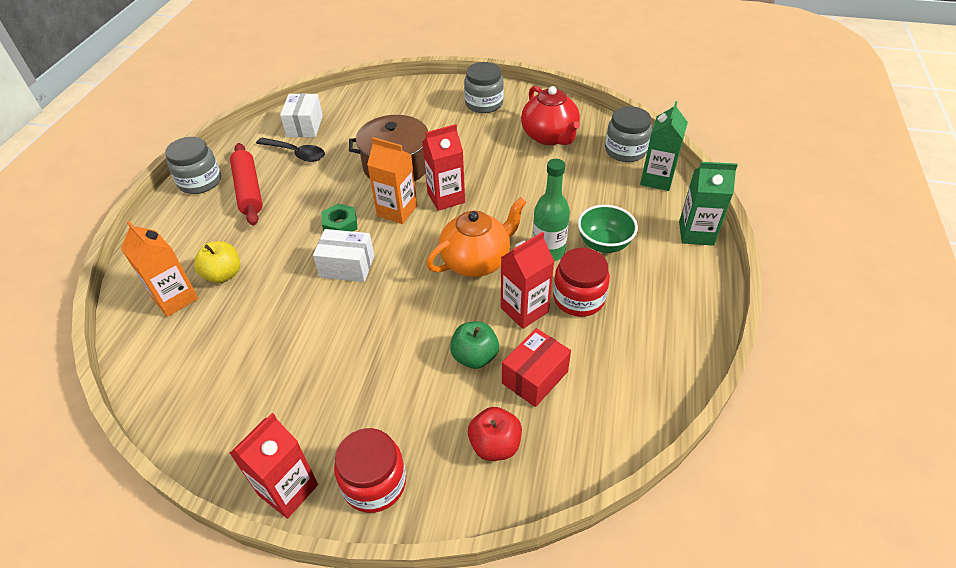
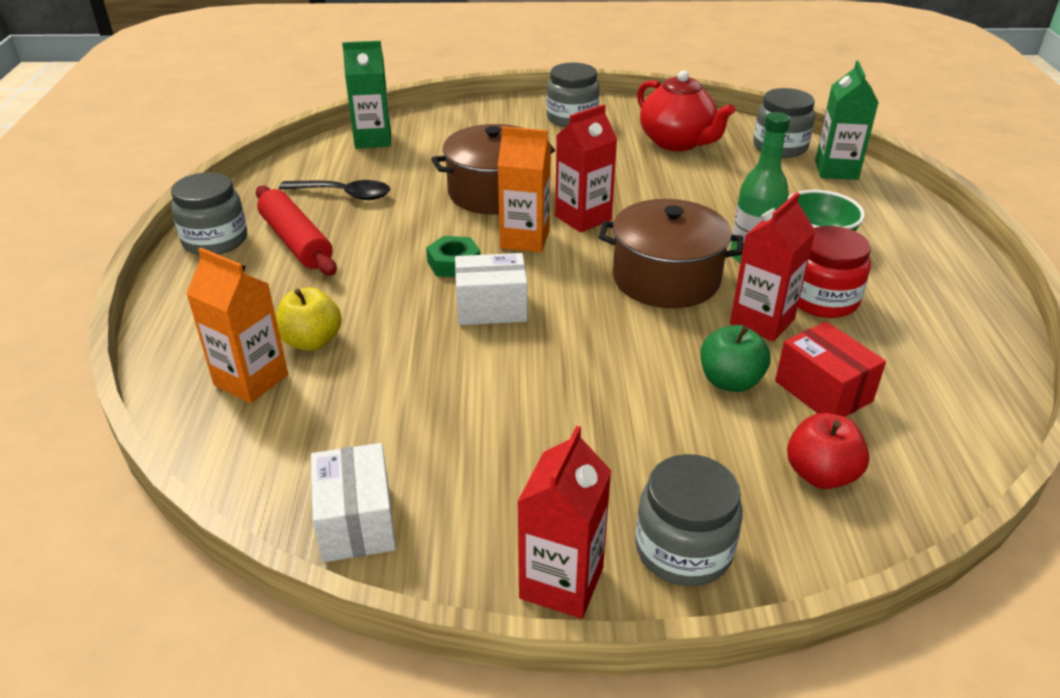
camera: 15 degrees left, 10 degrees down
(305, 126) = (339, 164): white box -> white box (357, 522)
(374, 483) = (683, 550): red jar -> grey jar
(476, 261) = (666, 278): orange teapot -> brown pot
(535, 377) = (823, 391): red box -> red box turned 60 degrees counterclockwise
(696, 233) = (918, 217): green carton -> green carton (373, 140)

